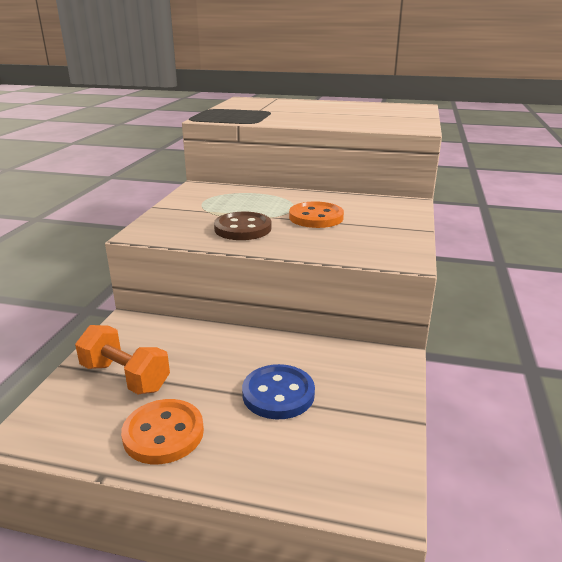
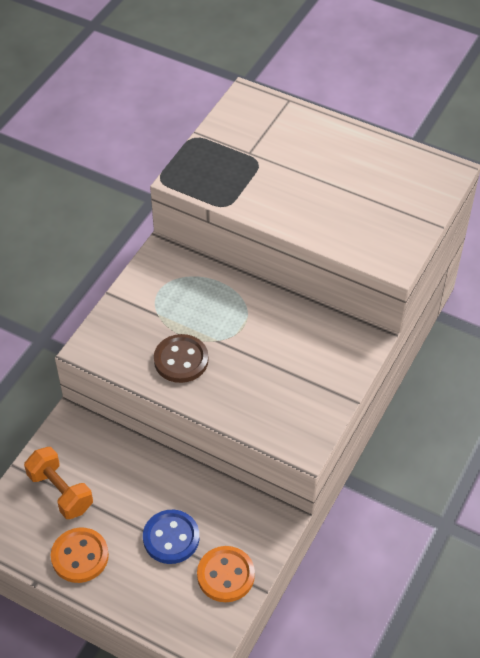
camera: 15 degrees right, 25 degrees up
(316, 217) = (258, 352): orange button -> orange button (225, 575)

